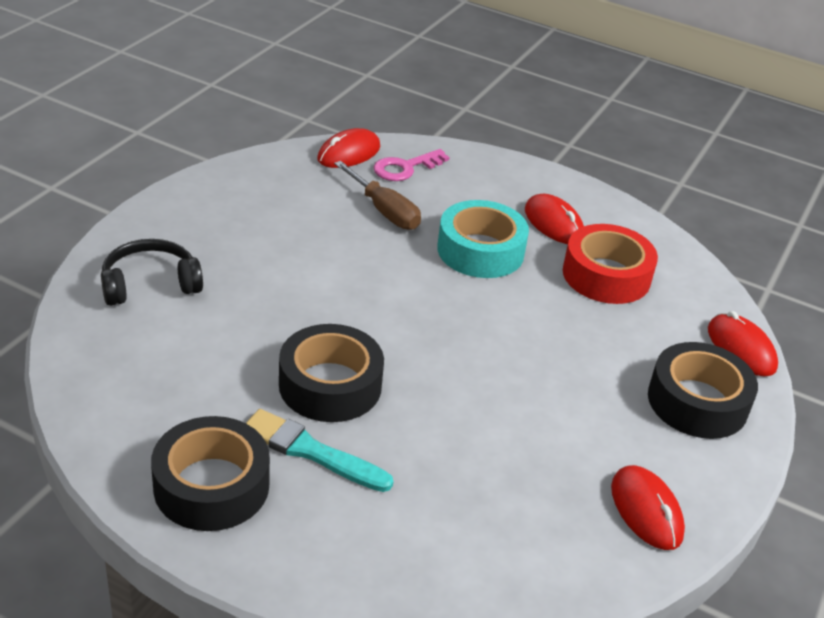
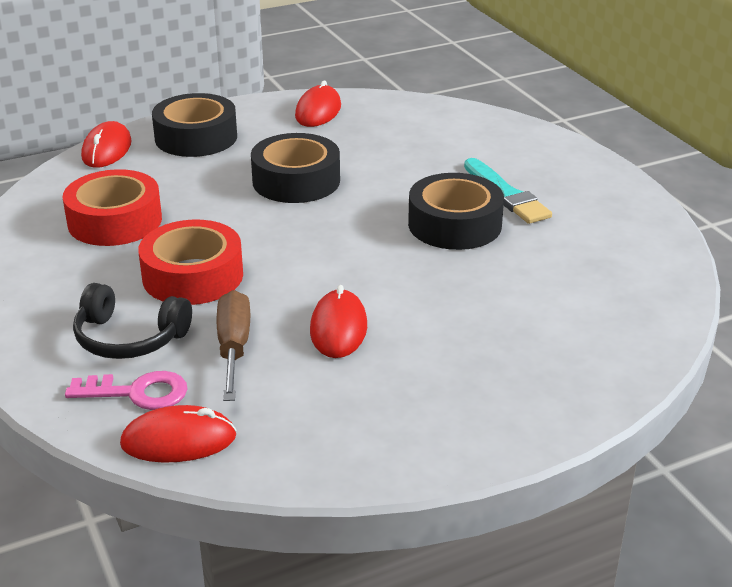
camera: 140 degrees left, 5 degrees down
(150, 284) = (559, 353): black headphones -> black headphones (129, 338)
(211, 486) = (594, 199): black tape -> black tape (296, 181)
(480, 251) = (193, 276): turquoise tape -> red tape
(554, 223) = (80, 276): red mouse -> red mouse (338, 328)

